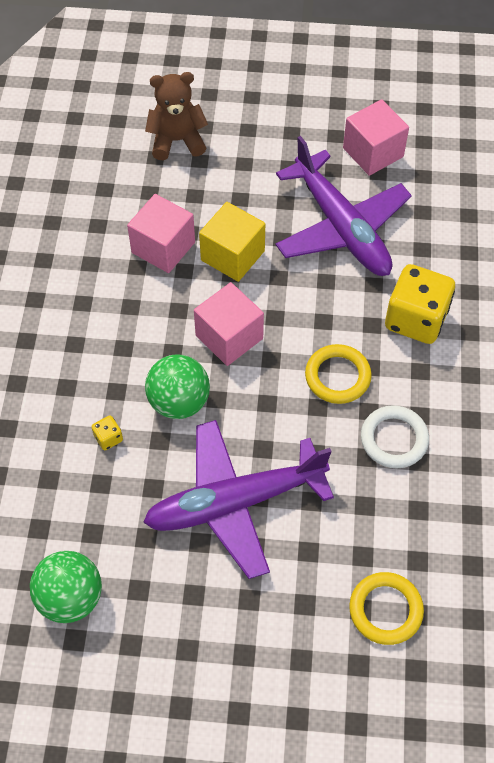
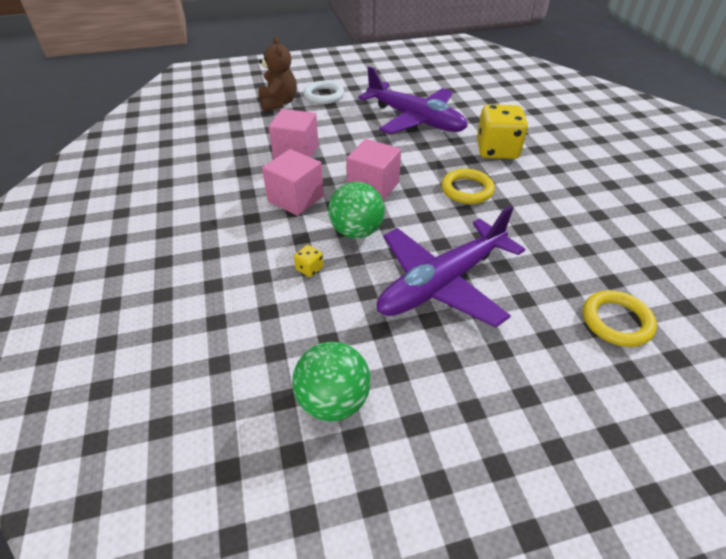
camera: 20 degrees left, 15 degrees down
(177, 141) = (278, 103): brown teddy bear -> brown teddy bear turned 105 degrees clockwise
(232, 255) = (349, 146): yellow cube -> none
(373, 152) = (411, 86): pink cube -> pink cube (295, 199)
(394, 439) = (533, 213): white ring -> white ring (324, 95)

